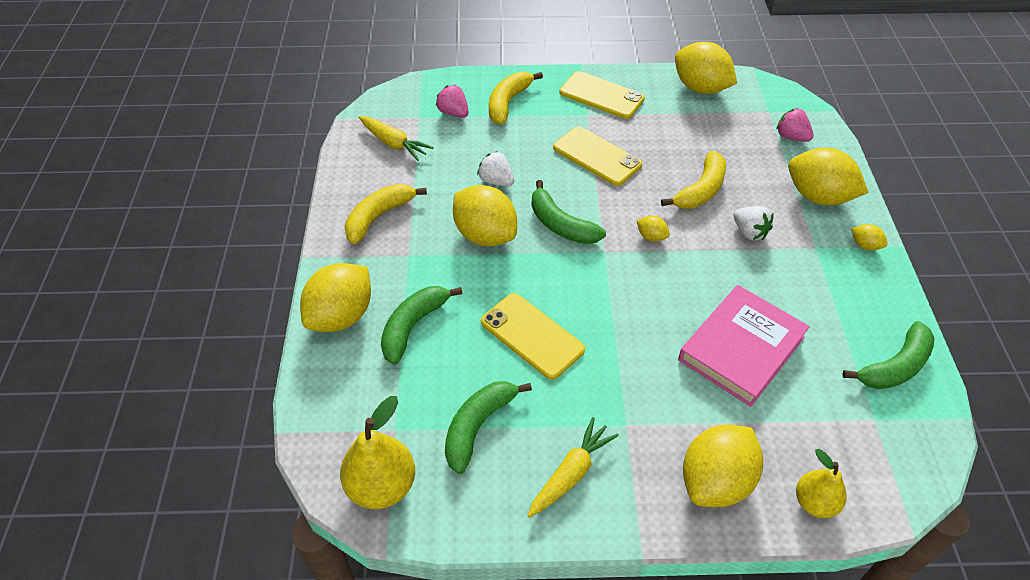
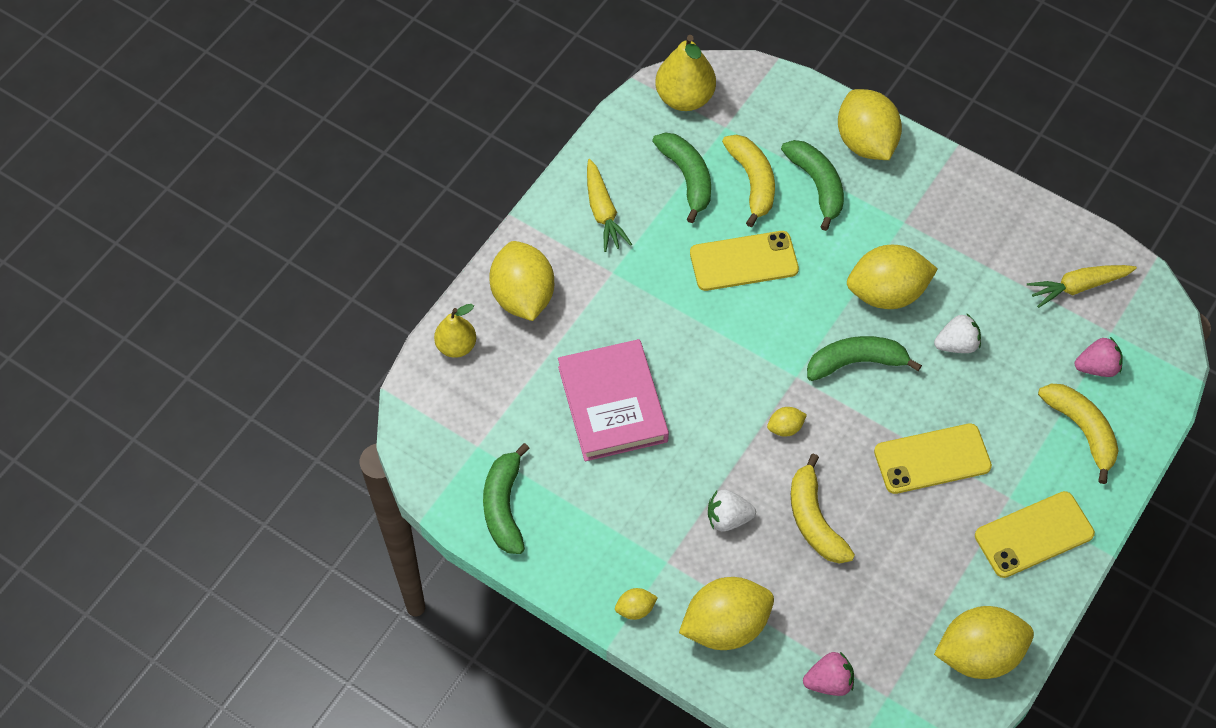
camera: 125 degrees right, 10 degrees up
(379, 217) = (972, 223): yellow banana -> yellow banana (752, 182)

